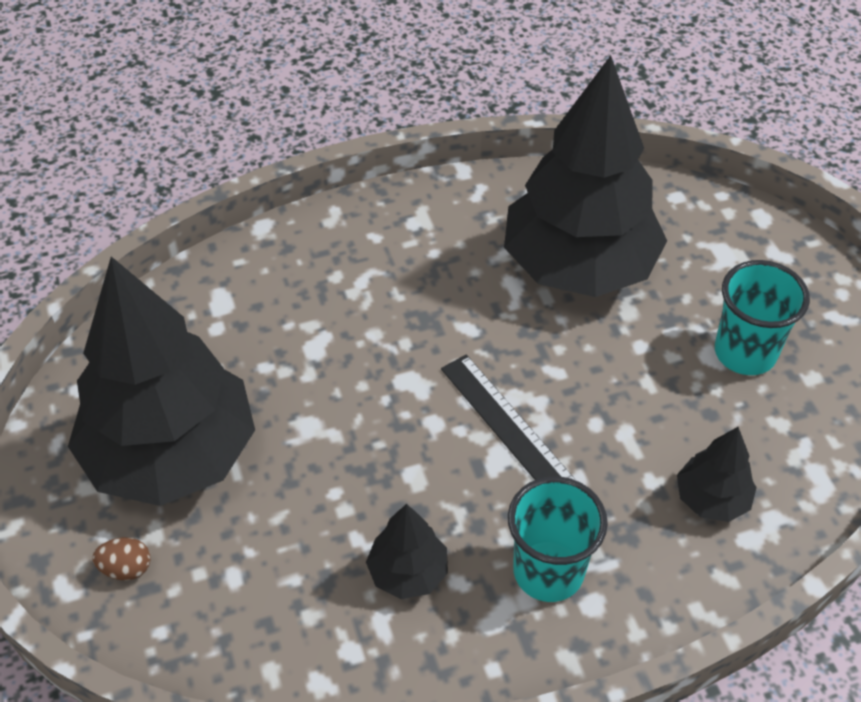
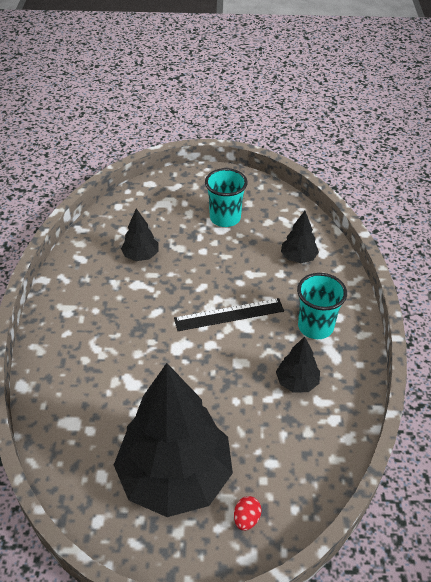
camera: 70 degrees left, 5 degrees down
(126, 568) = (246, 519): brown egg -> red egg
(579, 266) = (141, 255): black tree -> black tree, size x0.43

